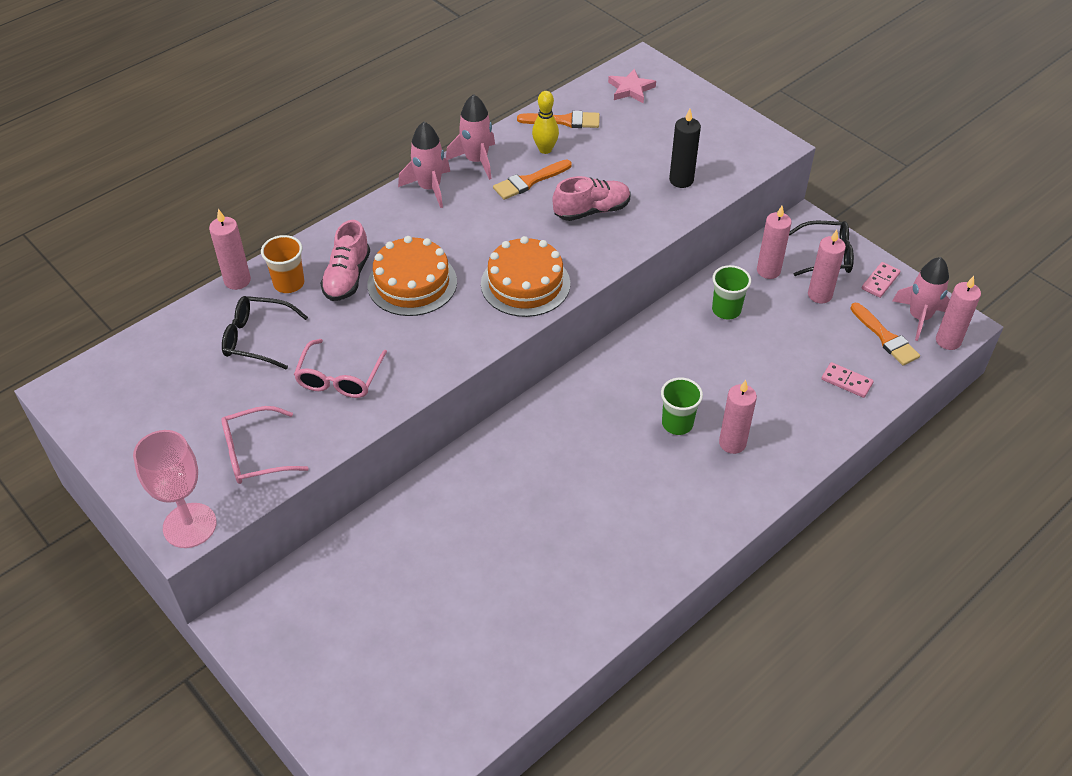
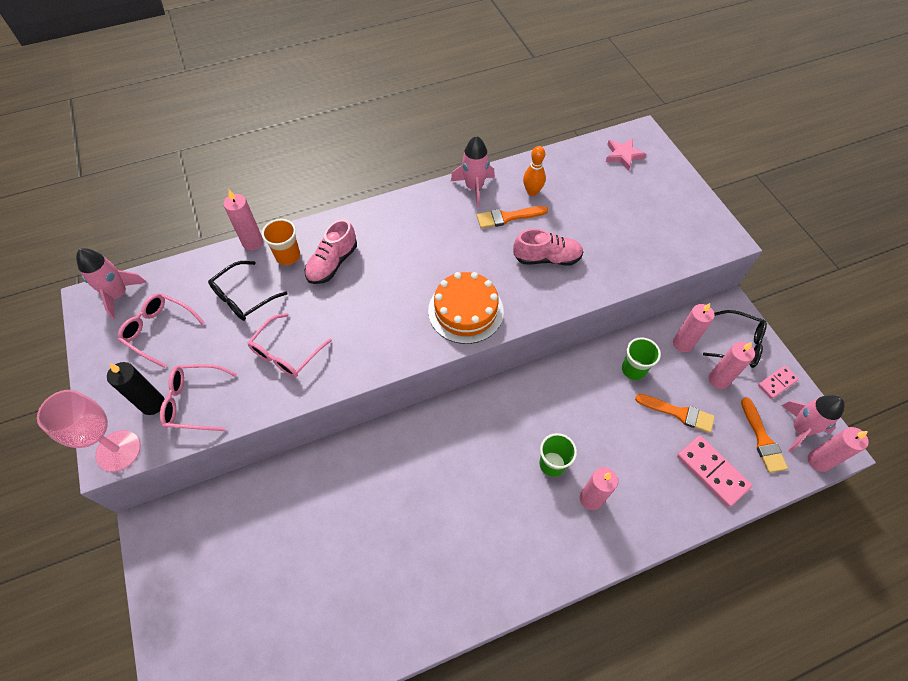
camera: 20 degrees right, 10 degrees up
(171, 398) = (159, 331): none -> pink glasses
(257, 338) = (243, 297): black glasses -> black glasses turned 75 degrees counterclockwise
(412, 283) = (378, 283): orange cake -> none
(429, 188) = (428, 202): pink rocket -> pink rocket (119, 295)
(545, 149) = (532, 192): yellow bowling pin -> orange bowling pin
(564, 121) = (557, 170): orange brush -> orange brush (678, 413)
(681, 180) = (632, 250): black candle -> black candle (153, 404)
(846, 381) = (712, 472): pink domino -> pink domino, size x1.65

